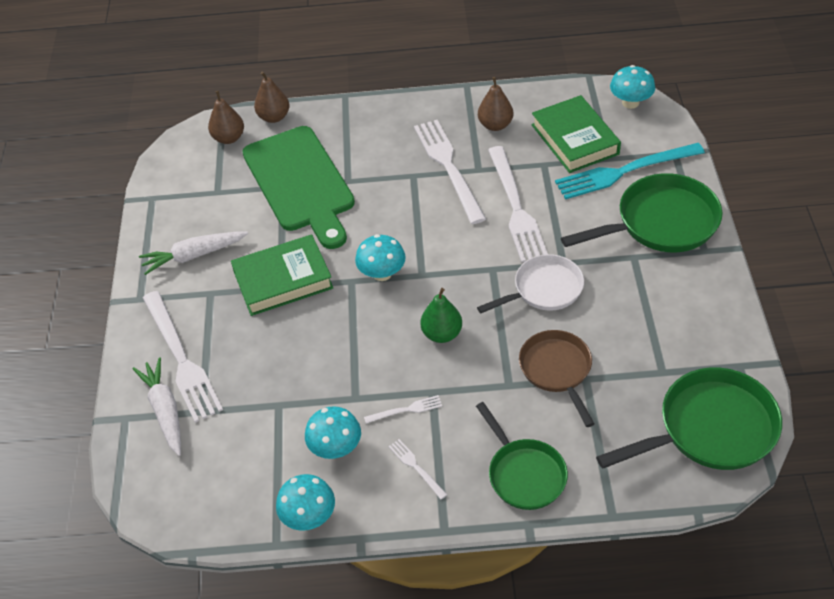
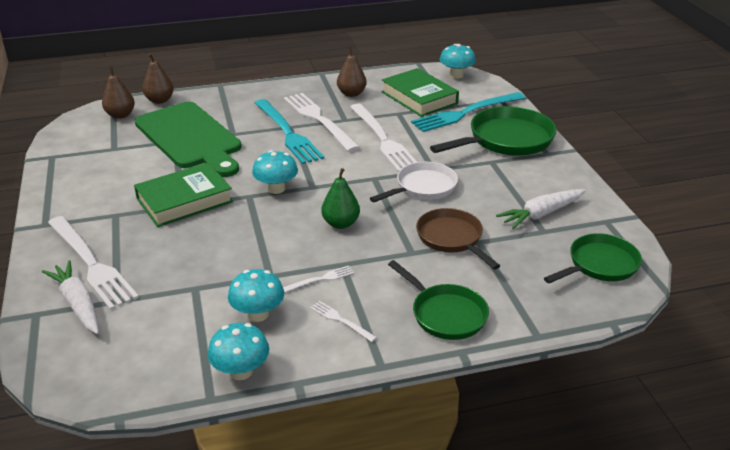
camera: 15 degrees left, 15 degrees down
(193, 256) = (96, 191): white carrot -> white carrot (541, 214)
(409, 186) = (287, 133): none -> turquoise fork
(710, 429) = (599, 265): green pan -> green pan, size x0.66

